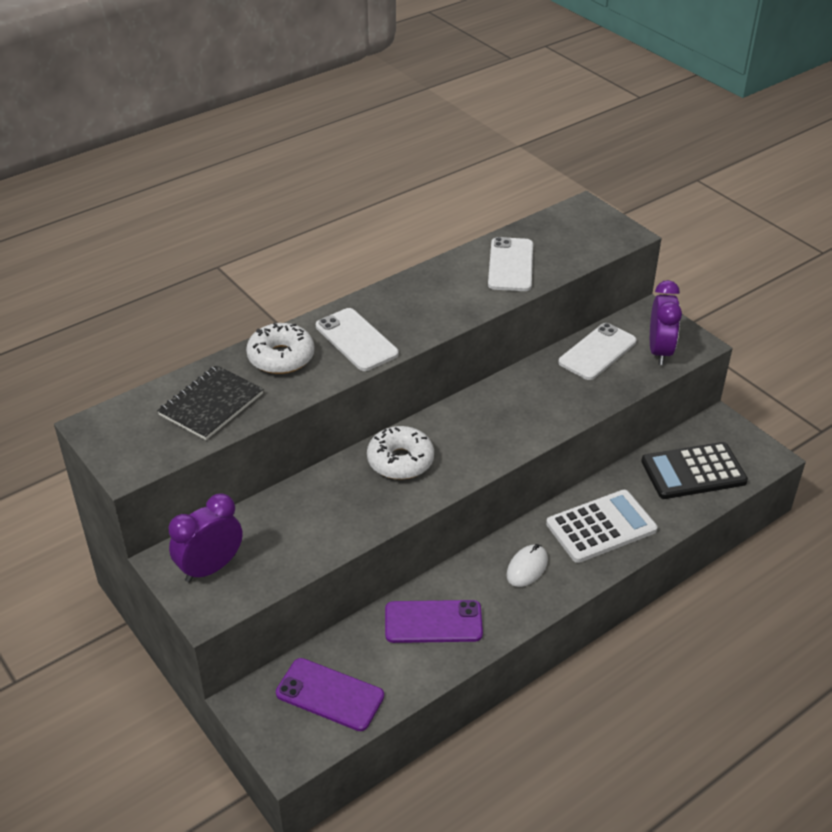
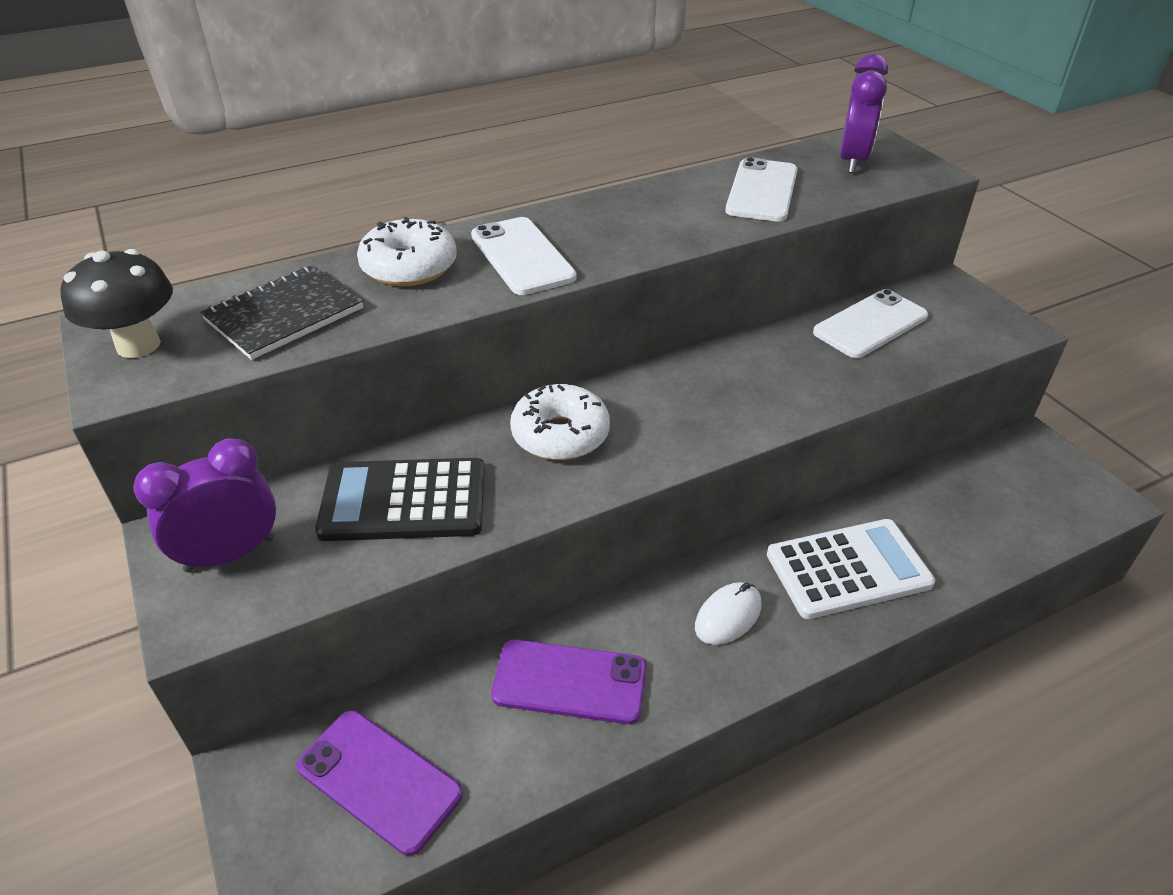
camera: 10 degrees right, 0 degrees up
(124, 438) = (138, 345): none -> black mushroom
(659, 351) = (960, 332): purple clock -> purple clock (852, 161)
(693, 471) = (993, 506): black calculator -> black calculator (404, 501)

